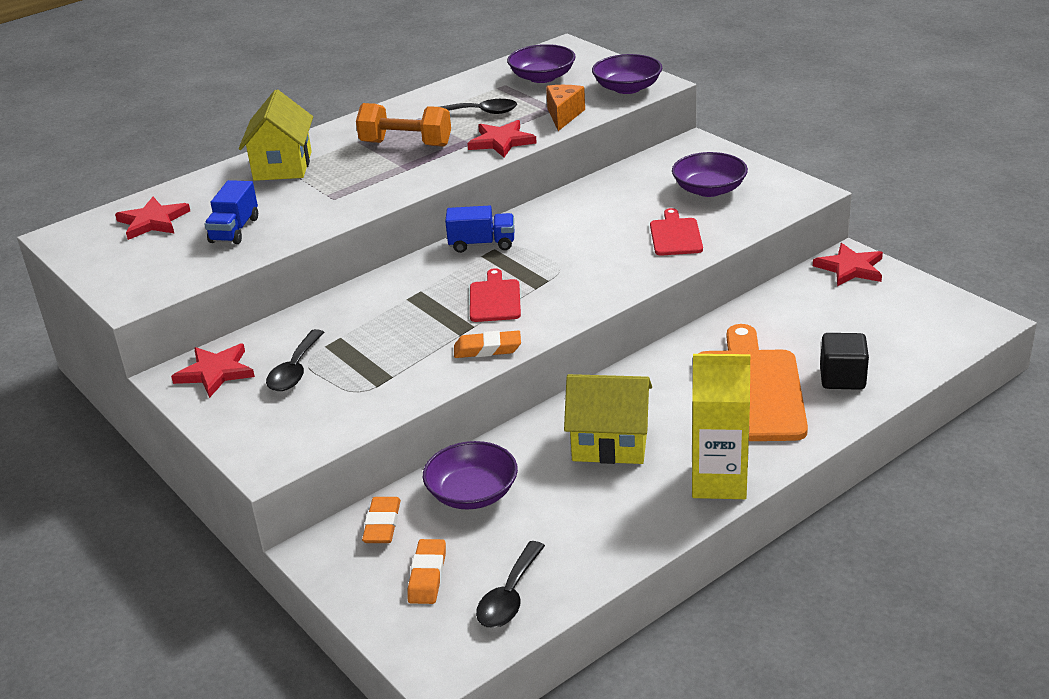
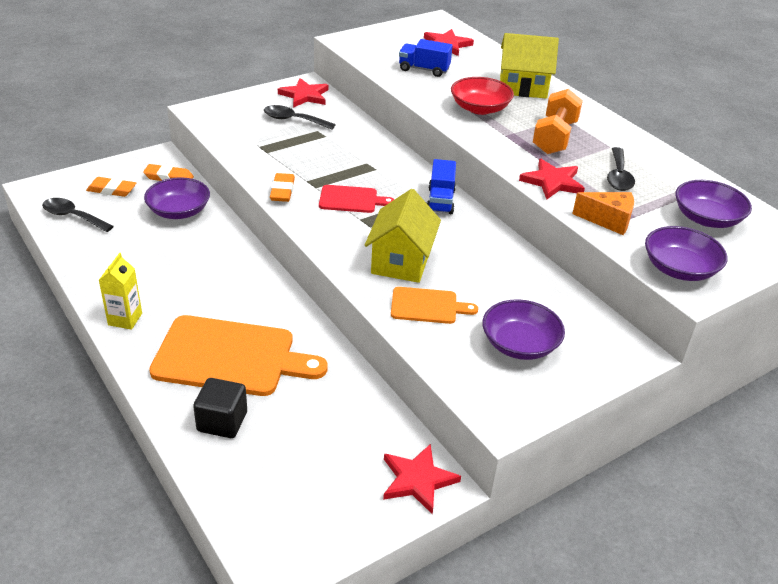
camera: 90 degrees right, 5 degrees up
(343, 187) = (480, 108): none -> red bowl
(610, 443) = (200, 274): yellow house -> yellow house (401, 261)
(675, 235) = (427, 306): red cutting board -> orange cutting board
(719, 481) = (125, 319): yellow carton -> yellow carton, size x0.61

